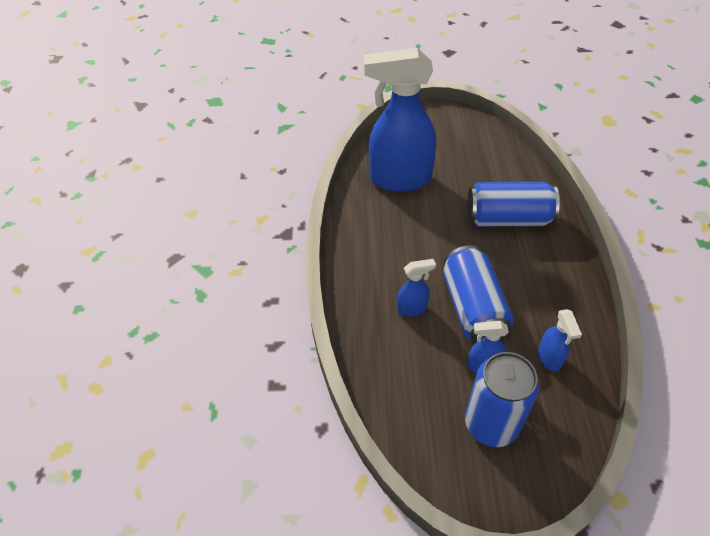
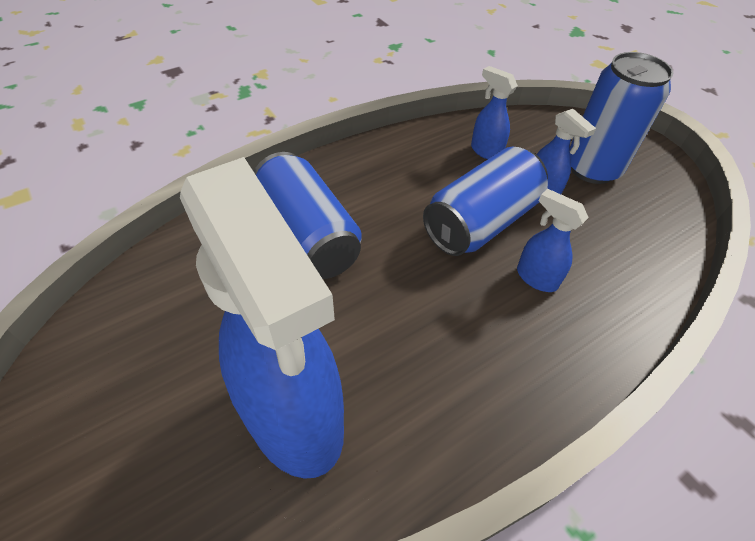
camera: 125 degrees left, 0 degrees up
(549, 358) = (485, 151): blue spray bottle -> blue spray bottle turned 90 degrees counterclockwise

